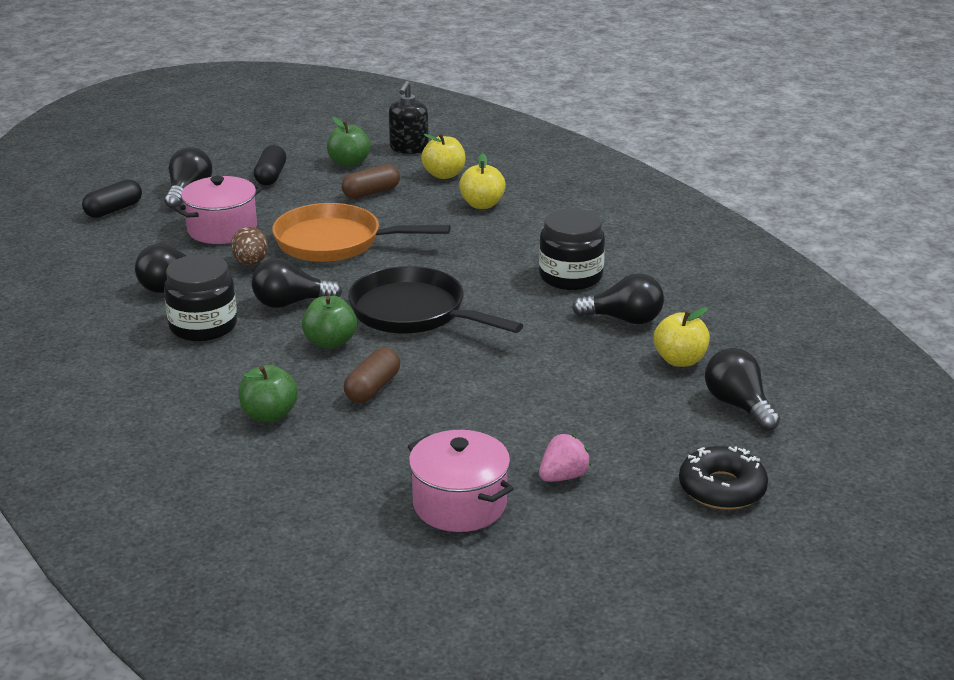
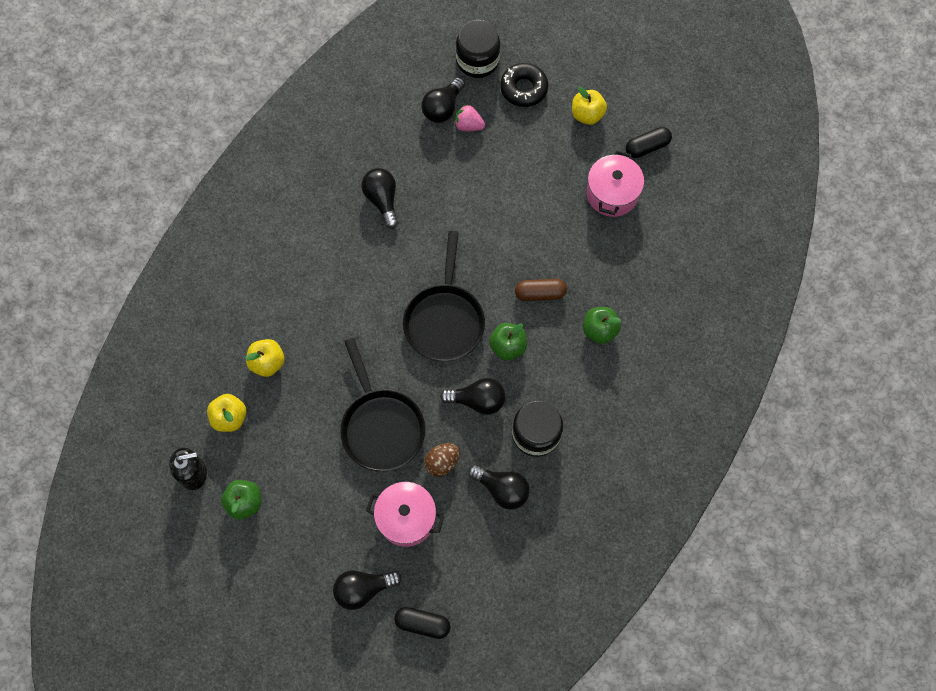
camera: 120 degrees left, 40 degrees up
(271, 176) = (301, 546): black capsule -> black capsule (647, 147)
(290, 303) = (477, 400): black light bulb -> black light bulb turned 45 degrees counterclockwise
(335, 242) = (381, 426): orange pan -> black pan
(371, 193) = (289, 451): brown capsule -> none
(563, 476) = (559, 160): pink strawberry -> pink strawberry (468, 125)
(570, 276) = (344, 254): black jar -> black jar (477, 60)
(680, 360) = (412, 153): yellow apple -> yellow apple (587, 115)

